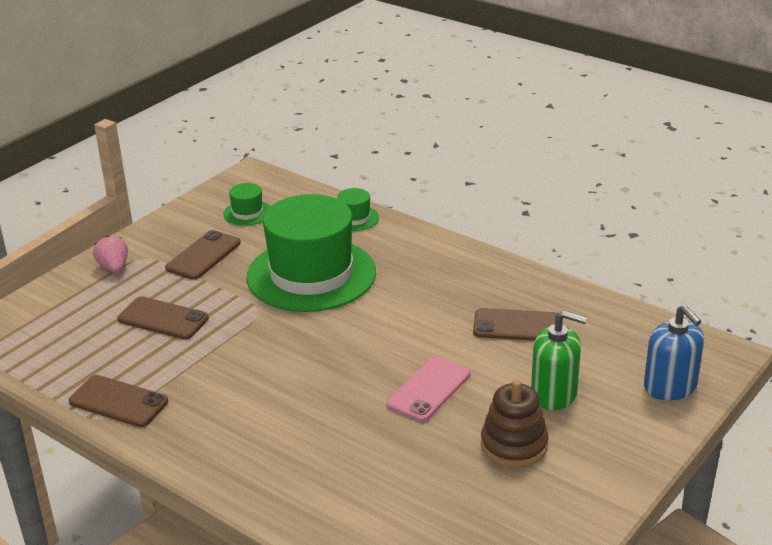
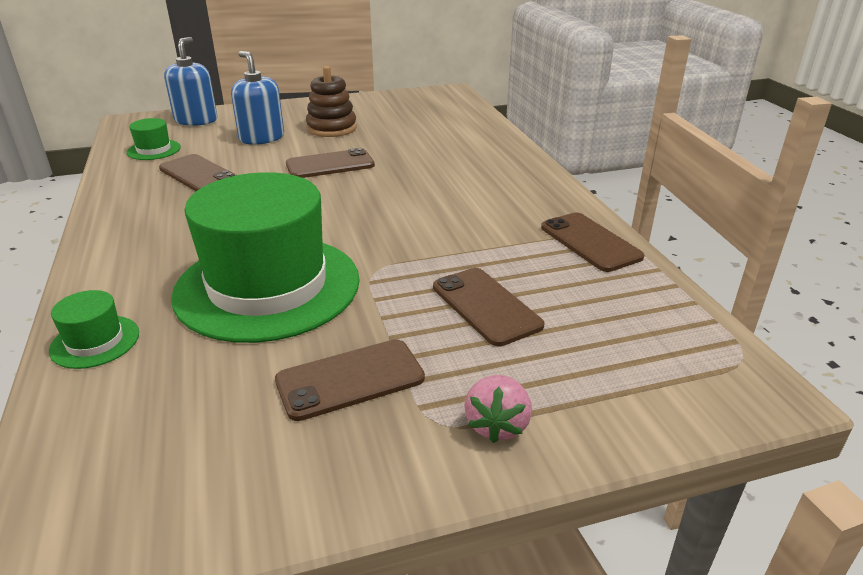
camera: 145 degrees left, 0 degrees up
(247, 213) = (190, 438): green hat -> green hat (154, 150)
(429, 389) = (330, 165): pink phone -> brown phone
(554, 394) = (262, 138): green soap dispenser -> blue soap dispenser

